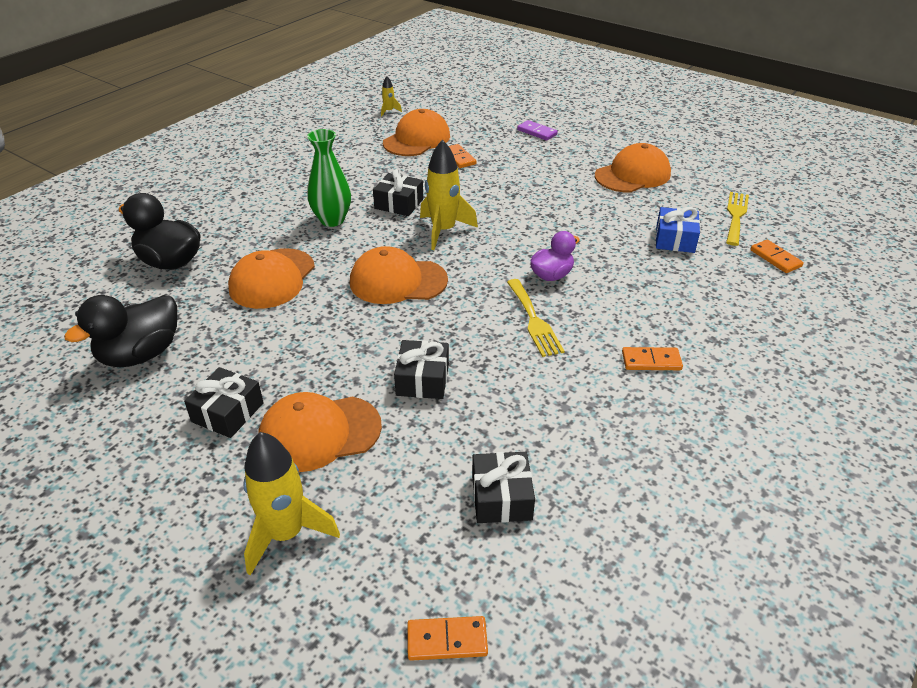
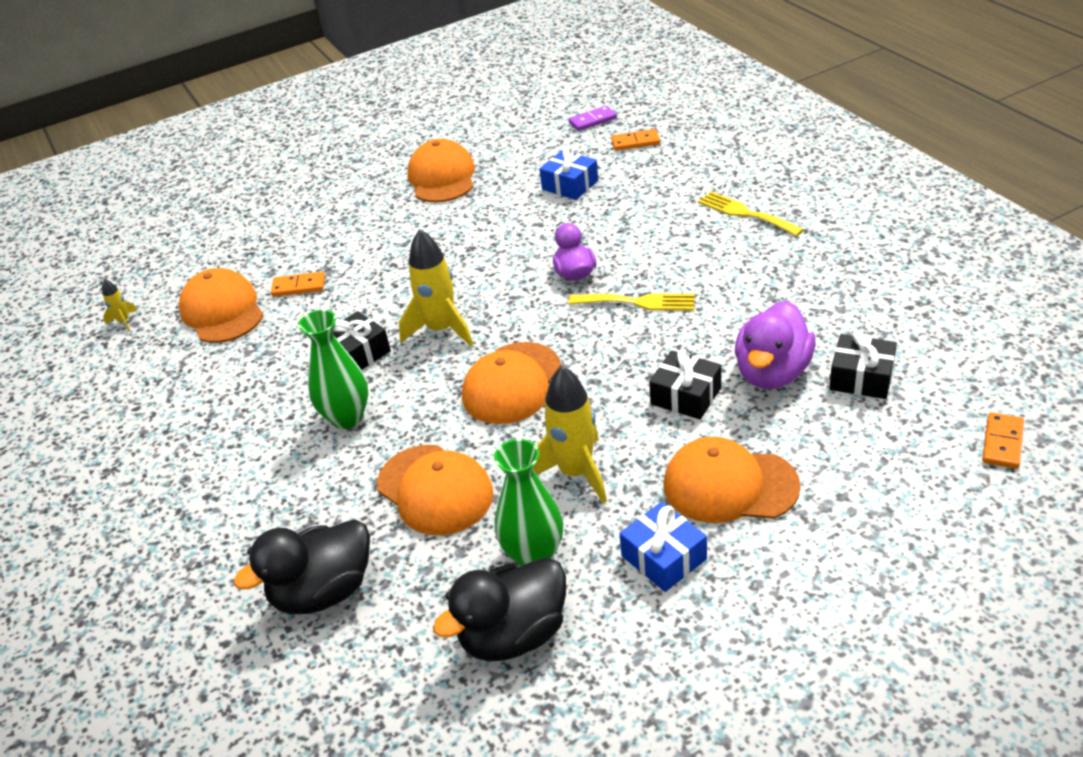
camera: 60 degrees left, 0 degrees up
(141, 354) = (513, 635): black duck -> black duck turned 75 degrees clockwise
(218, 343) = (534, 555): none -> green vase
(228, 412) = (664, 557): black gift -> blue gift
(286, 534) = (858, 529): yellow rocket -> yellow rocket (575, 473)
(319, 433) = (730, 485): orange cap -> orange cap turned 90 degrees clockwise
(478, 429) = (772, 373): none -> purple duck
(537, 132) = (298, 216): purple domino -> purple domino (592, 120)
(651, 361) = (733, 249): orange domino -> none
(736, 216) = (559, 141): yellow fork -> yellow fork (745, 213)

